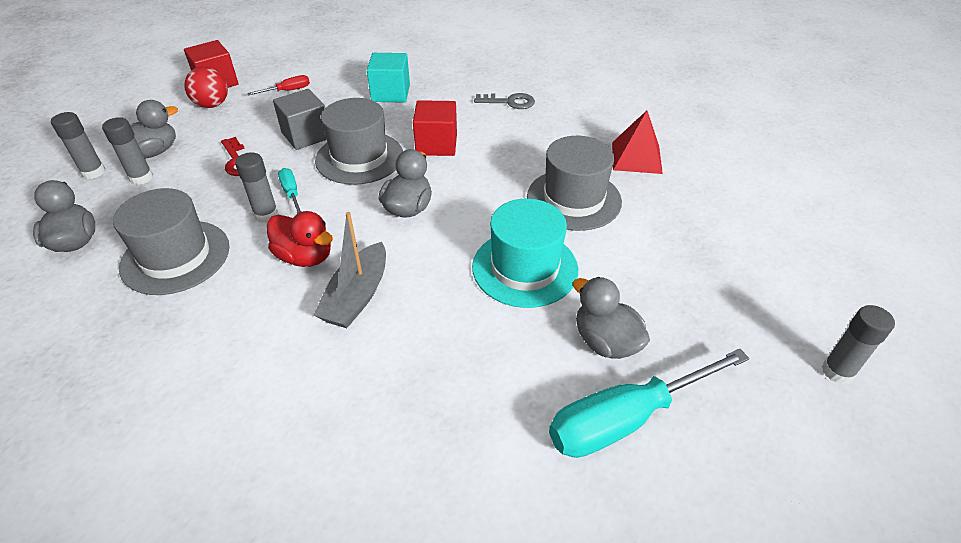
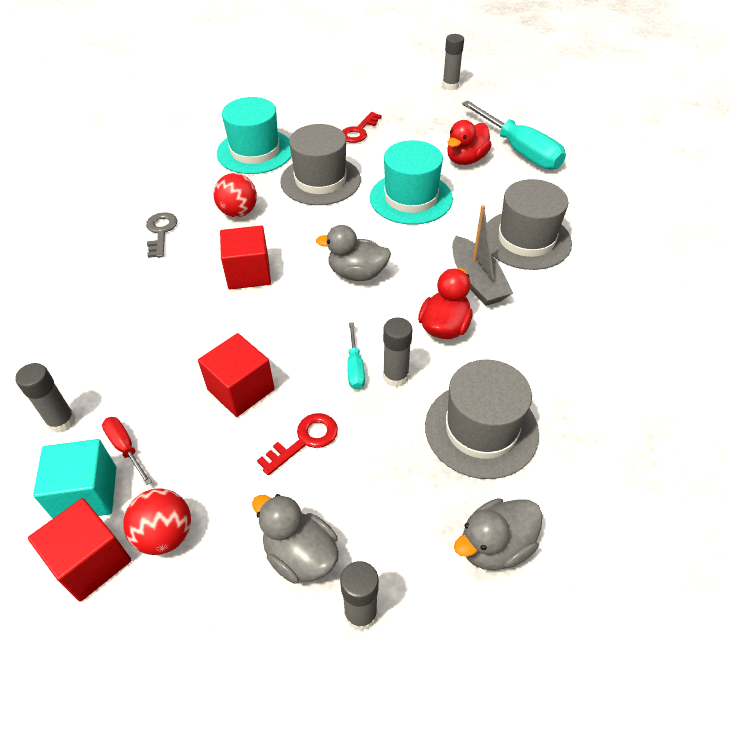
camera: 100 degrees left, 5 degrees up
(141, 178) = (360, 538): grey glue stick -> grey glue stick (62, 421)
(291, 193) = (355, 367): turquoise screwdriver -> turquoise screwdriver turned 60 degrees counterclockwise
(306, 135) = (241, 389): grey cube -> red cube
(357, 296) = (477, 281): grey boat -> grey boat turned 60 degrees clockwise
(359, 157) = (281, 328): grey hat -> grey hat (526, 240)
(390, 93) = (137, 333): turquoise cube -> turquoise cube (87, 494)
(528, 142) = (238, 212): none -> red ball
(605, 342) = (466, 159): grey duck -> red duck
(636, 157) = (255, 151): red pyramid -> turquoise hat
(682, 242) = (359, 131): none -> red key

